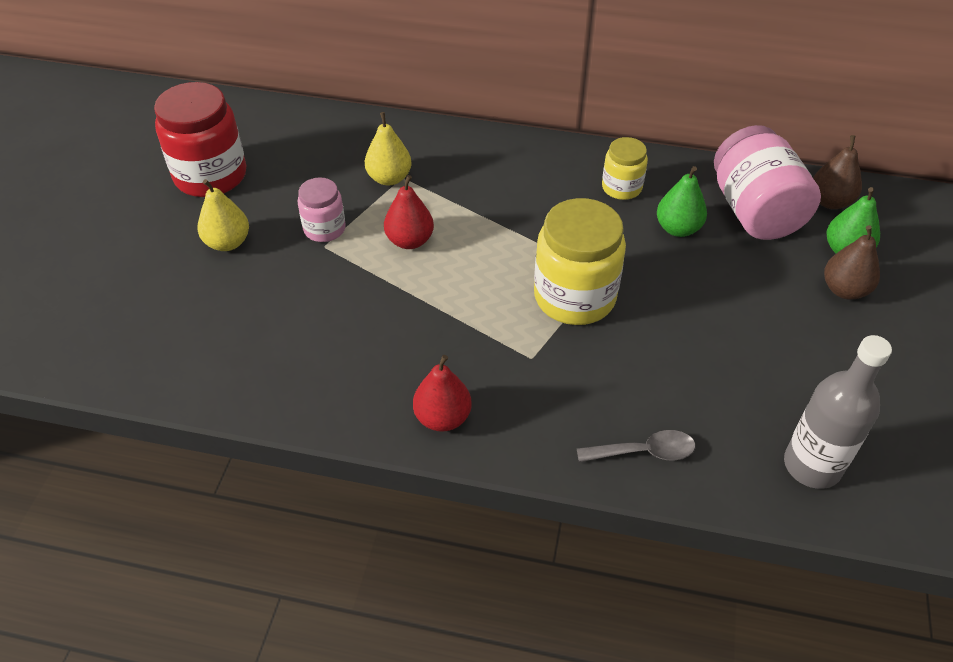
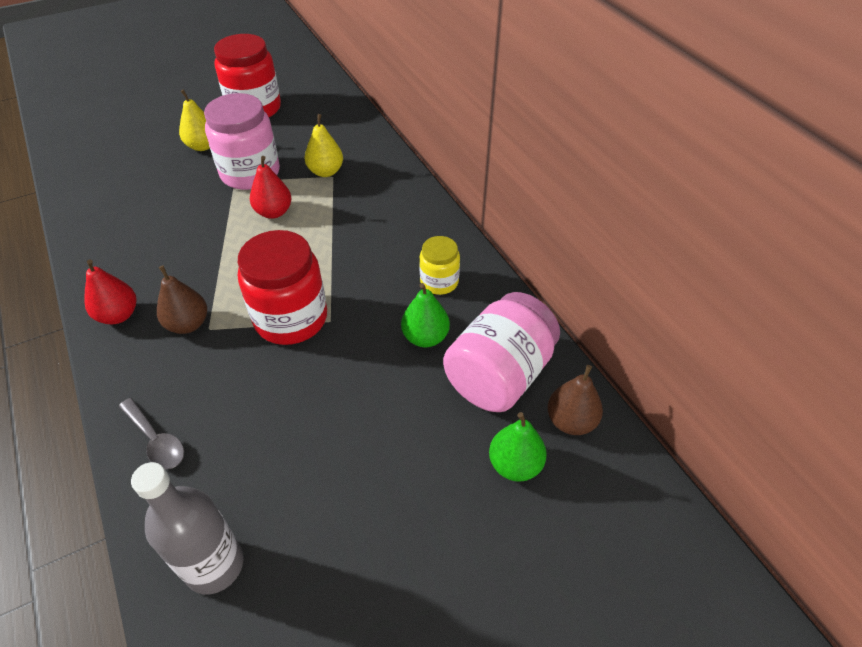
camera: 50 degrees right, 0 degrees up
(324, 229) = (250, 173): pink jar -> pink jar, size x1.82
(574, 297) = (291, 318): yellow jar -> red jar
(844, 290) = (459, 488): brown pear -> brown pear (188, 324)

